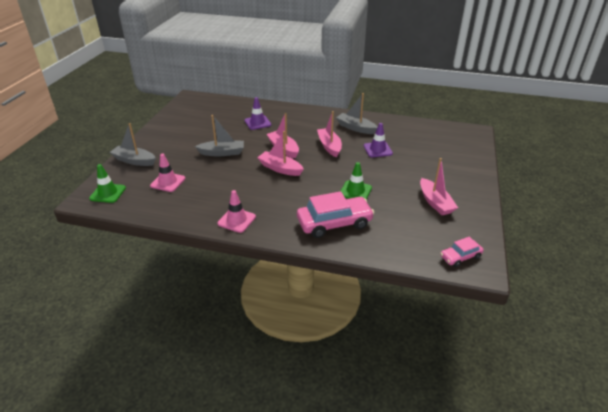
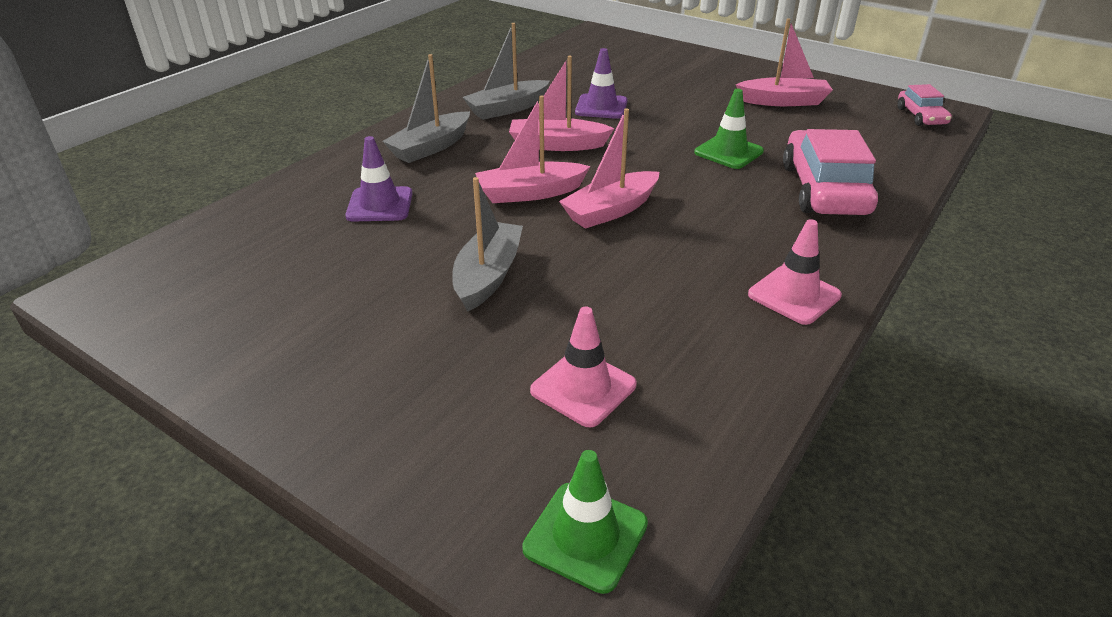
camera: 70 degrees left, 0 degrees up
(134, 161) = (413, 453): grey boat -> grey boat (431, 147)

